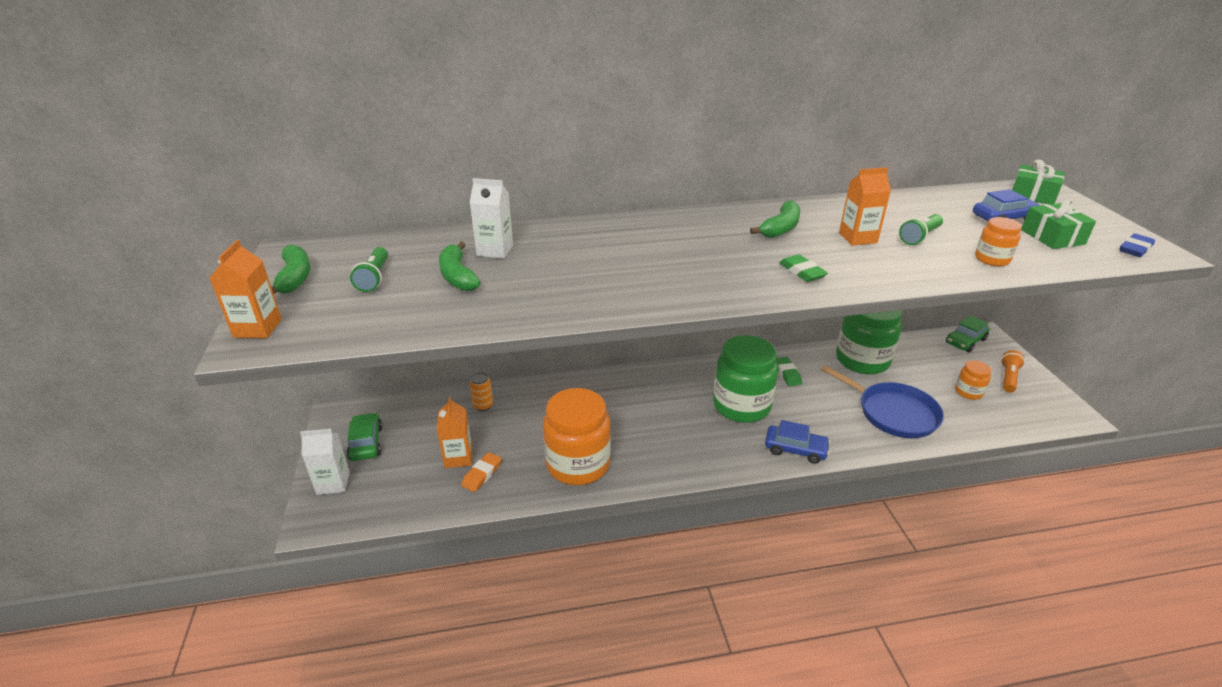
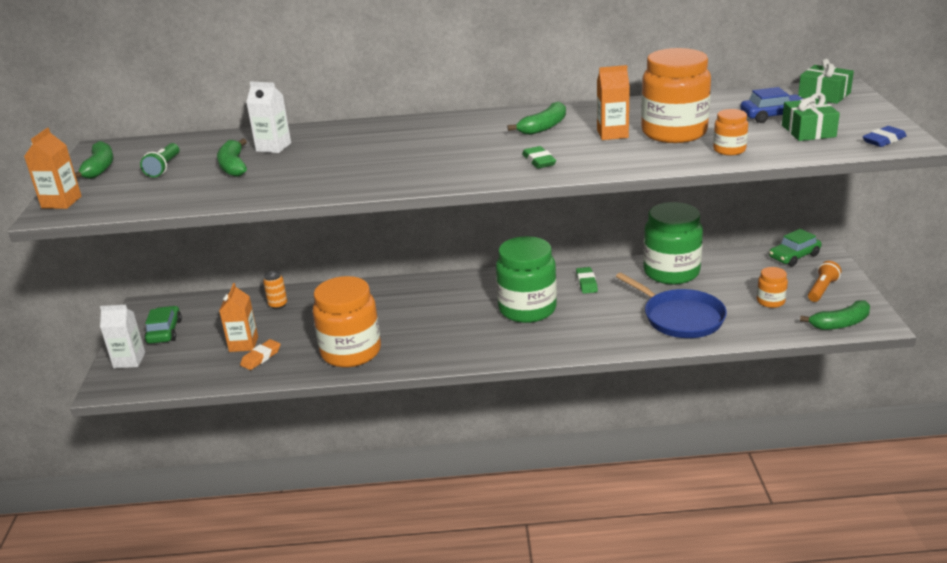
camera: 10 degrees right, 5 degrees down
(795, 449) = (564, 345): blue car -> none
(919, 237) = (674, 132): green flashlight -> orange jar
(1044, 416) = (840, 323): none -> green banana

